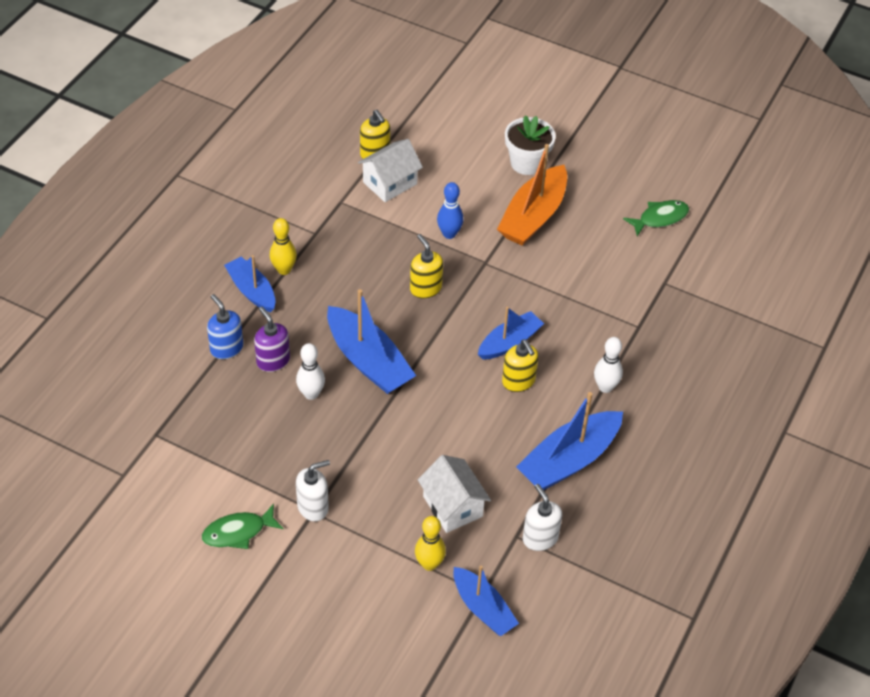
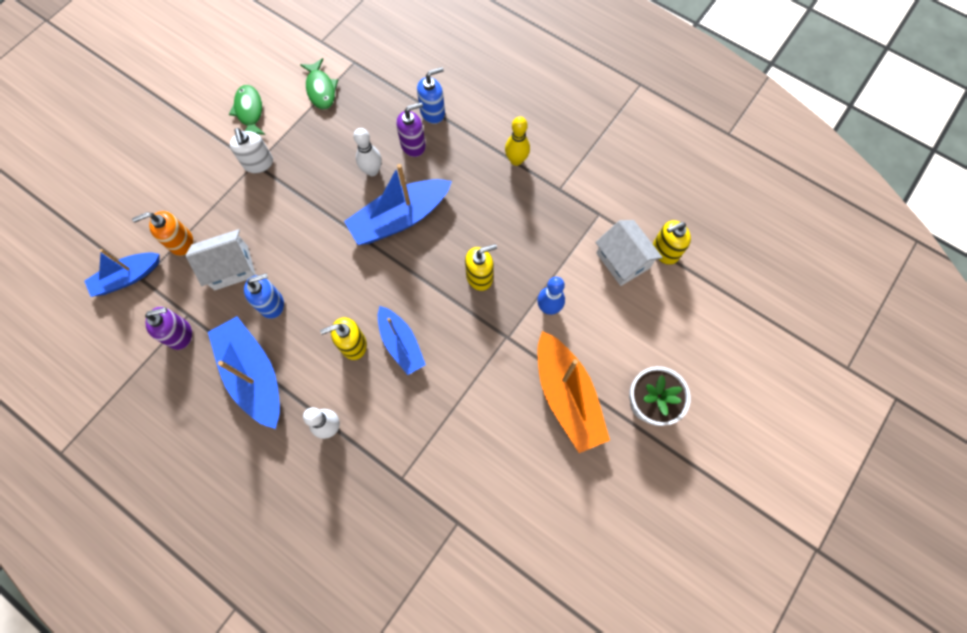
camera: 100 degrees right, 20 degrees up
(252, 291) = (494, 134): blue boat -> none
(429, 564) = (181, 242): yellow bowling pin -> orange soap dispenser
(488, 459) = (271, 304): none -> blue soap dispenser
(533, 216) = (567, 396): orange boat -> orange boat turned 150 degrees counterclockwise
(540, 538) = (180, 334): white soap dispenser -> purple soap dispenser
(660, 218) = (554, 541): green fish -> green fish (321, 89)

